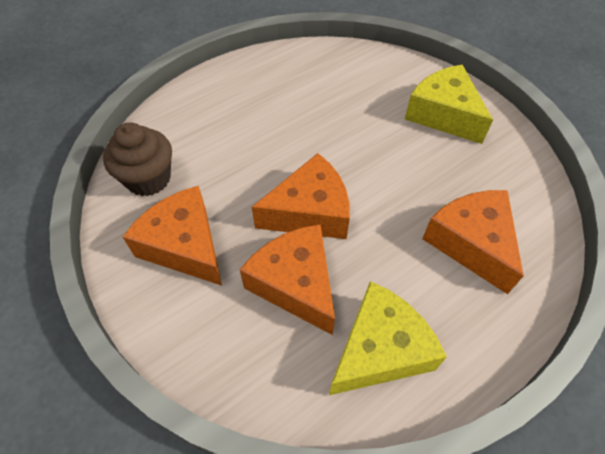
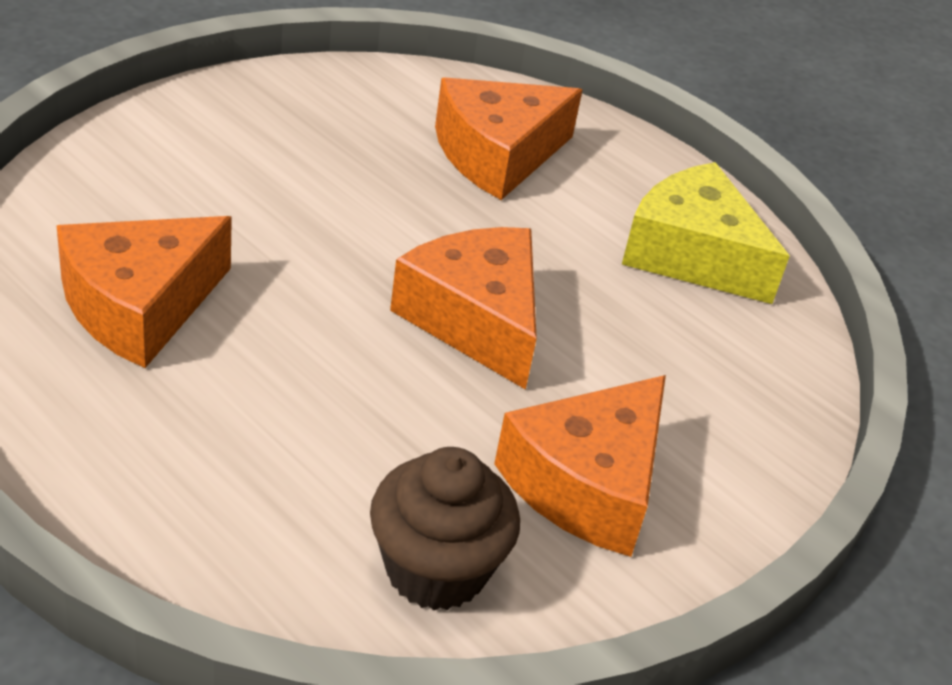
camera: 105 degrees left, 15 degrees down
(295, 284) = (620, 336): orange cheese -> orange cheese (139, 306)
(443, 114) = (218, 147): yellow cheese -> none

